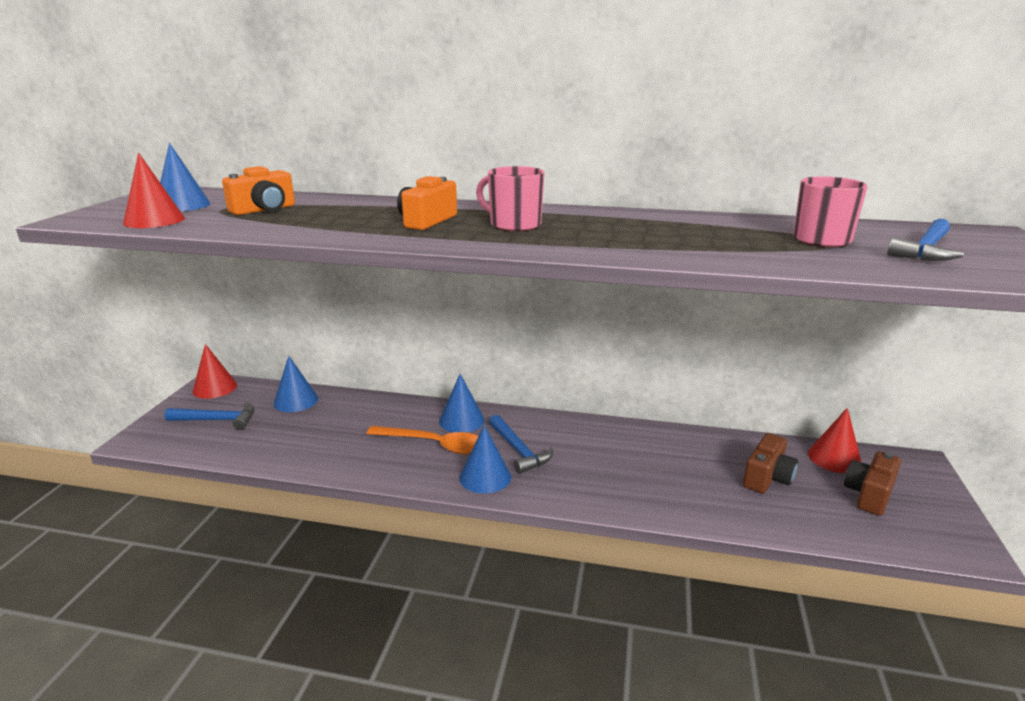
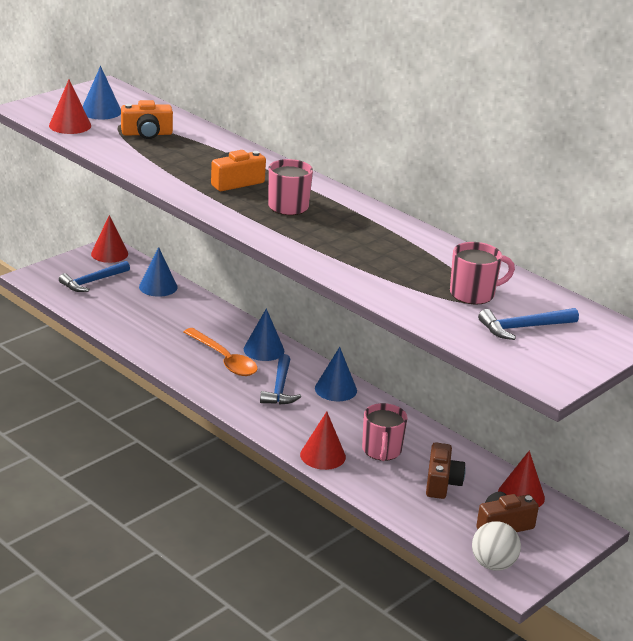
camera: 30 degrees right, 5 degrees up
(217, 420) = (93, 281): blue hammer -> blue hammer turned 105 degrees clockwise
(485, 477) = (235, 395): blue cone -> blue cone (335, 389)
(641, 502) = (323, 455): none -> red cone
(680, 471) = (381, 451): none -> pink mug
(767, 478) = (441, 483): brown camera -> brown camera turned 60 degrees counterclockwise
(927, 540) = (493, 564): none -> white ball

